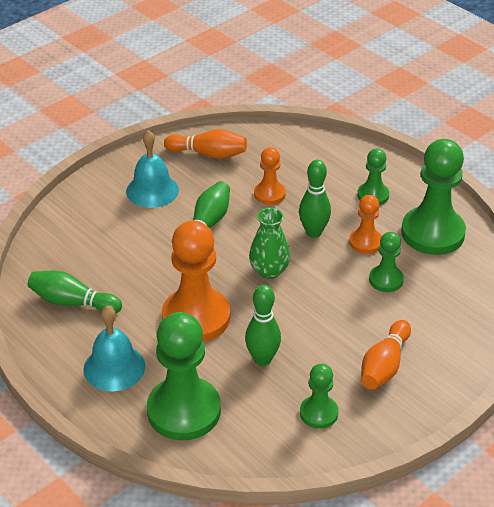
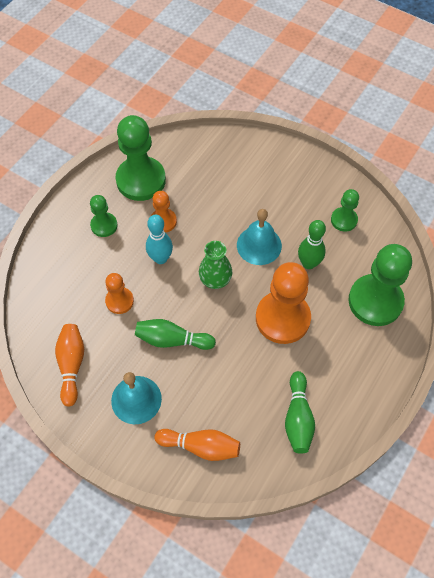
camera: 105 degrees left, 20 degrees up
(114, 367) = (354, 361): turquoise bell -> turquoise bell (259, 245)
(313, 232) = (160, 258): green bowling pin -> turquoise bowling pin
(384, 365) = (287, 190): orange bowling pin -> orange bowling pin (200, 446)
(386, 280) = (202, 202): green pawn -> none

